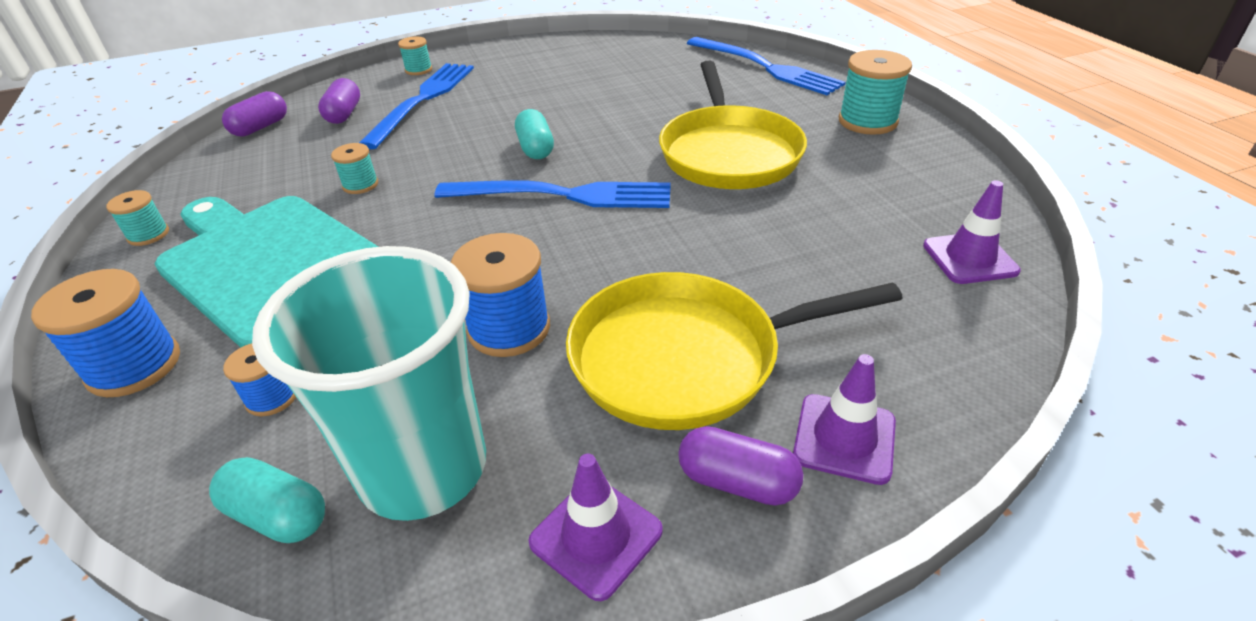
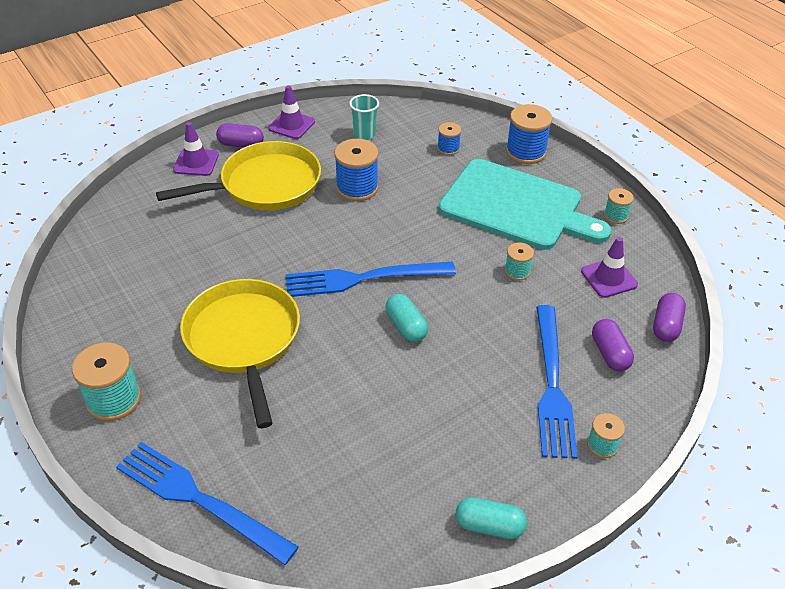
camera: 165 degrees right, 5 degrees up
(278, 515) = (409, 117): turquoise capsule -> turquoise capsule (489, 526)
(423, 469) = (364, 134): turquoise cup -> turquoise cup, size x0.44
(969, 258) = (97, 258): purple traffic cone -> purple traffic cone (609, 278)

